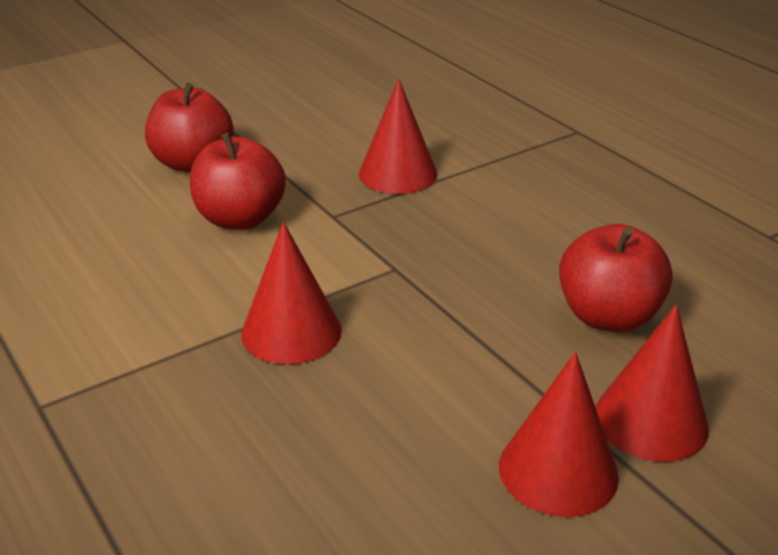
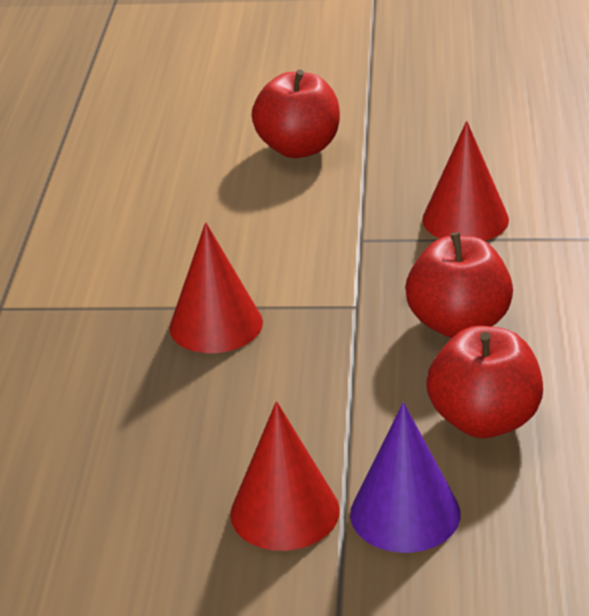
camera: 40 degrees right, 0 degrees up
(240, 219) = (281, 214): red apple -> red apple (459, 324)
(651, 420) = (405, 513): red cone -> purple cone

